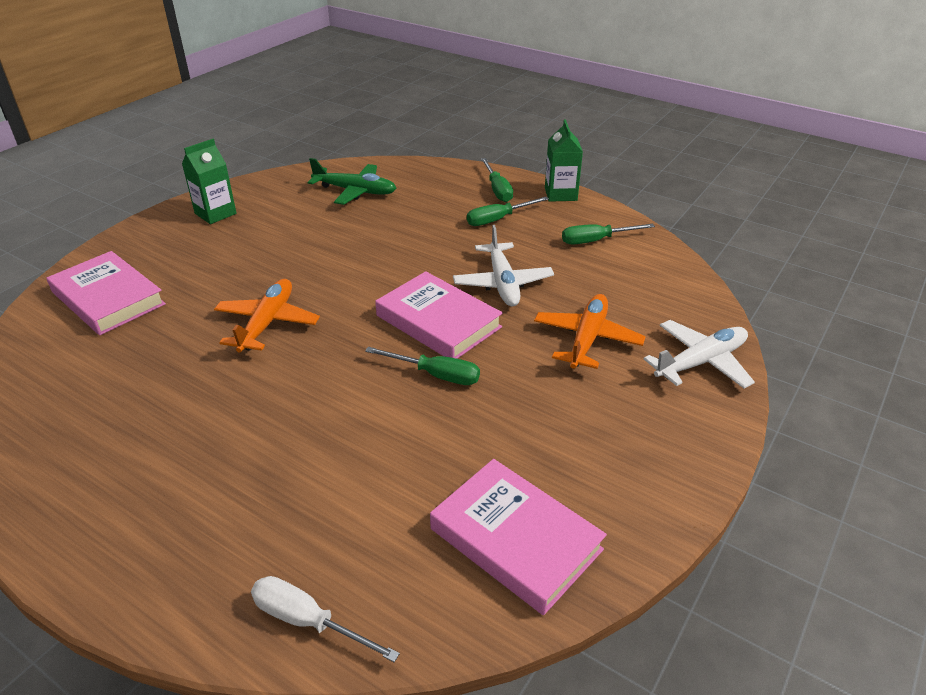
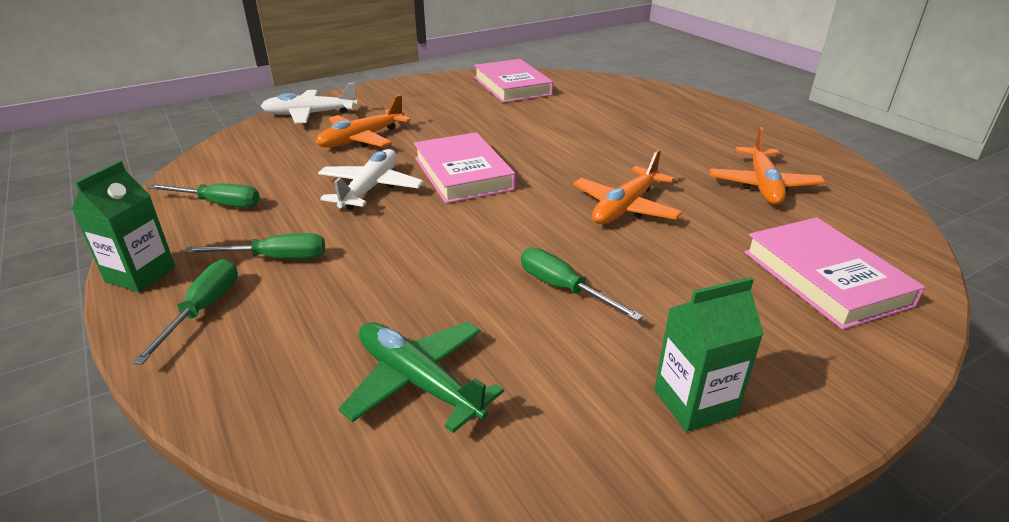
camera: 155 degrees left, 5 degrees down
(120, 391) = (763, 185): none -> orange plane
(308, 621) = (626, 86): white screwdriver -> none
(436, 375) = (497, 144): green screwdriver -> green screwdriver (563, 288)

